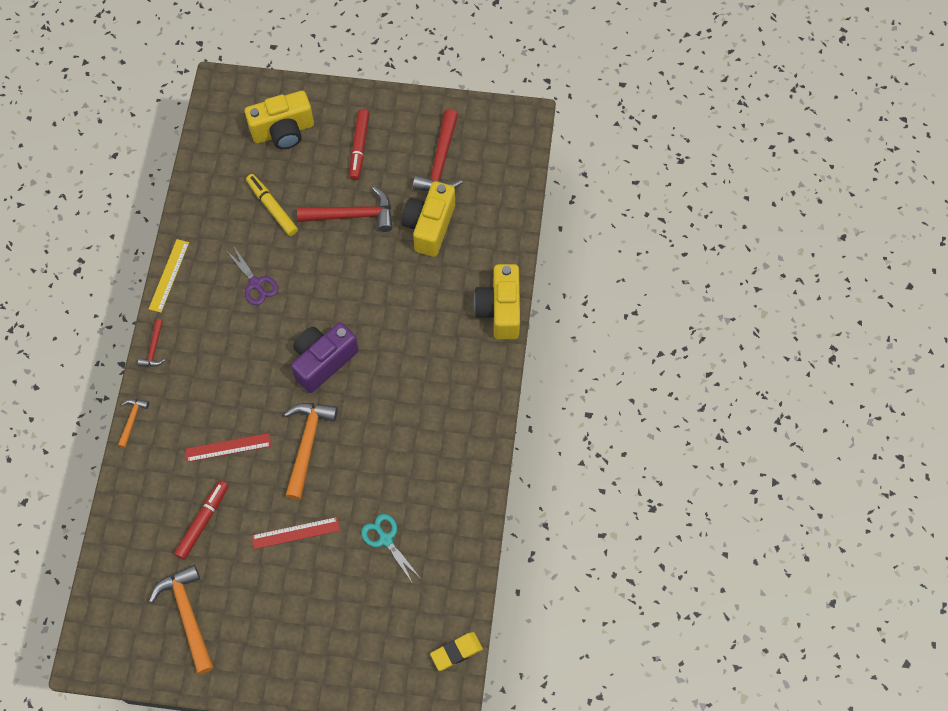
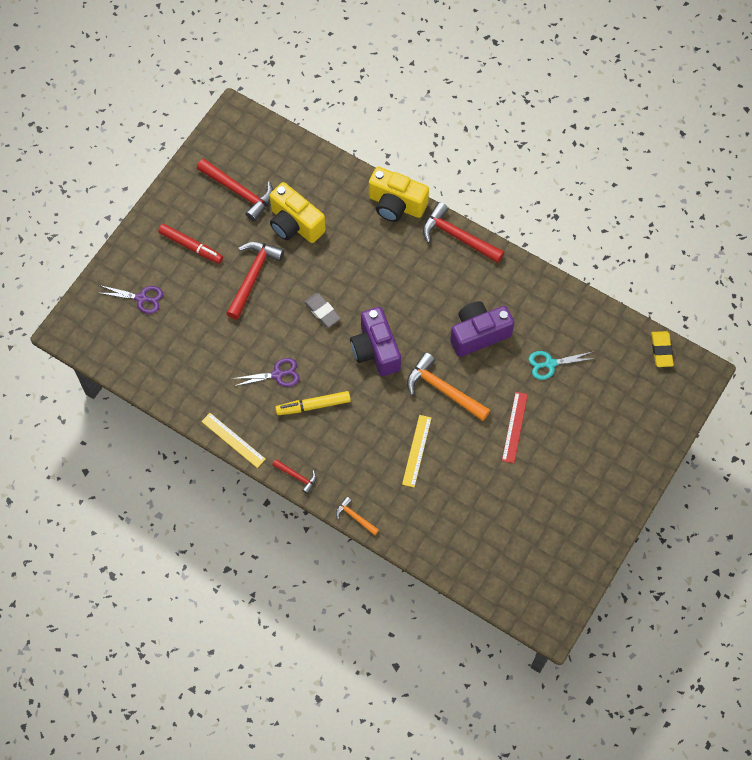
camera: 65 degrees left, 0 degrees up
(188, 615) = (547, 533): orange hammer -> none
(203, 521) = (472, 493): red marker -> none
(228, 447) = (417, 450): red ruler -> yellow ruler
(272, 207) = (212, 335): yellow marker -> yellow marker (313, 405)
(283, 131) = (141, 298): yellow camera -> purple scissors
(343, 293) = (322, 311): none -> grey eraser
(387, 453) = (478, 334): none -> purple camera
(492, 385) = (458, 237): none -> red hammer

